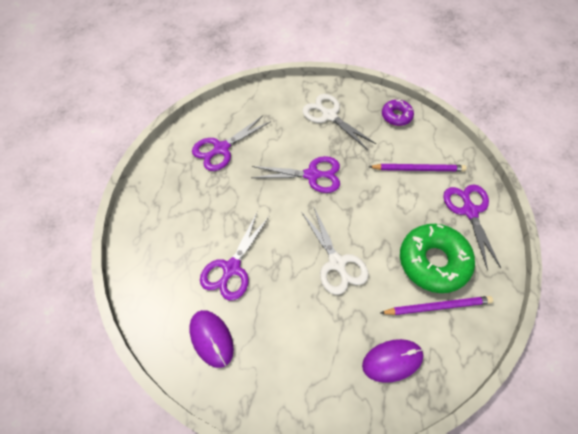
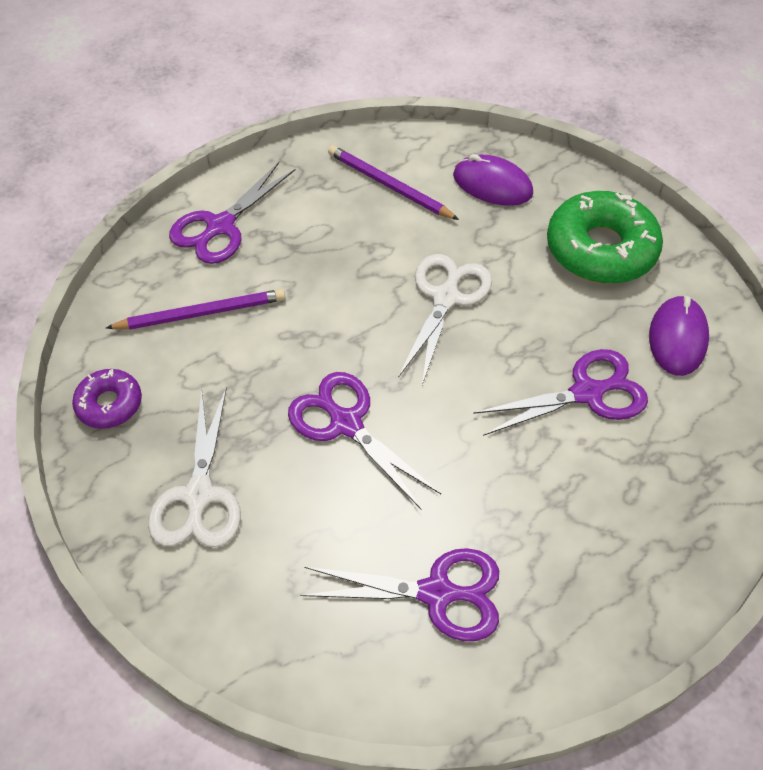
camera: 135 degrees left, 5 degrees down
(418, 169) = (200, 313): purple pencil -> purple pencil turned 120 degrees clockwise
(433, 262) = (336, 218): green donut -> green donut (600, 249)

